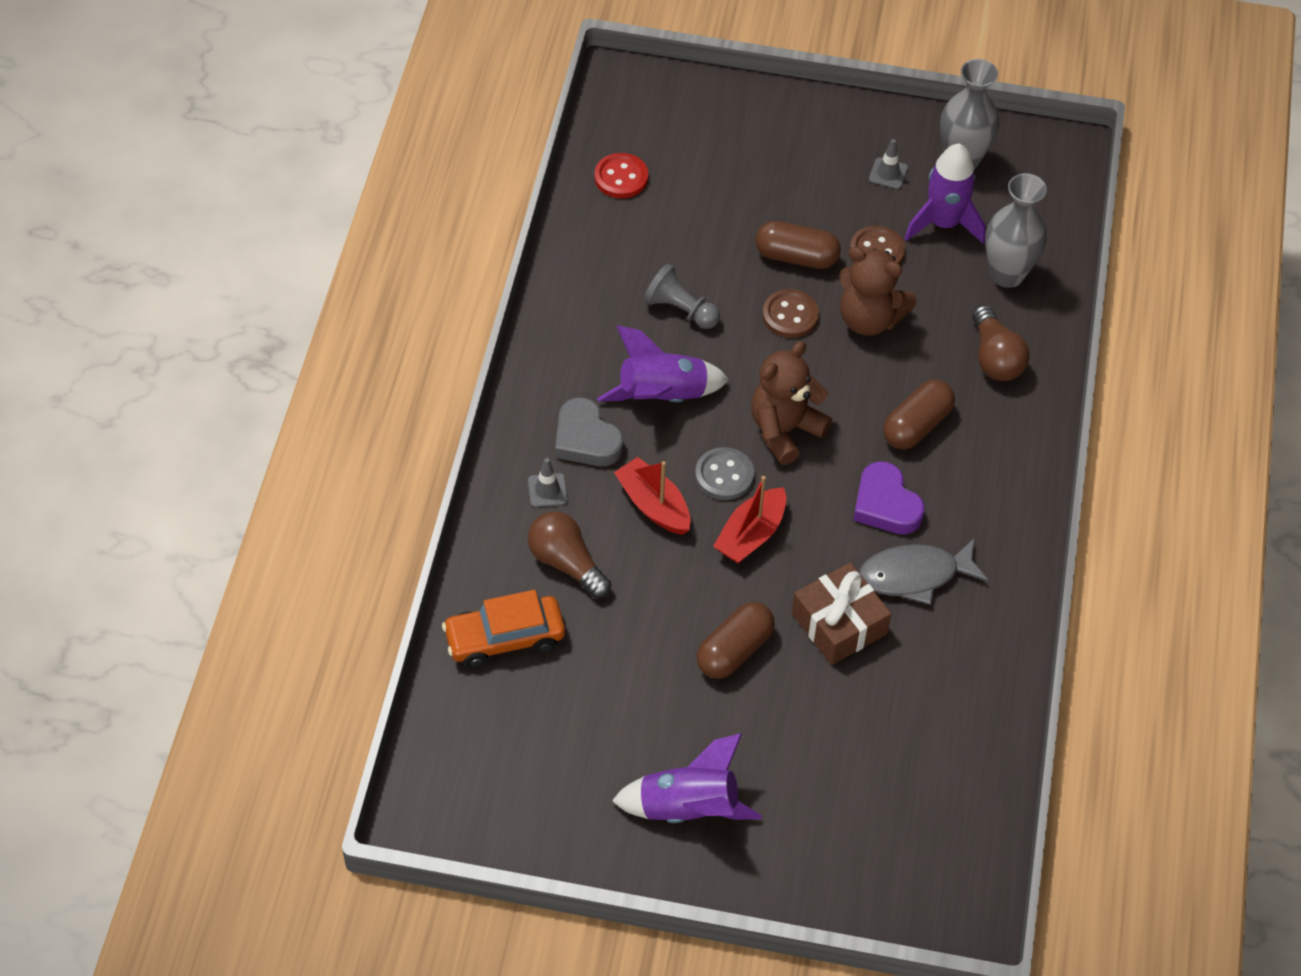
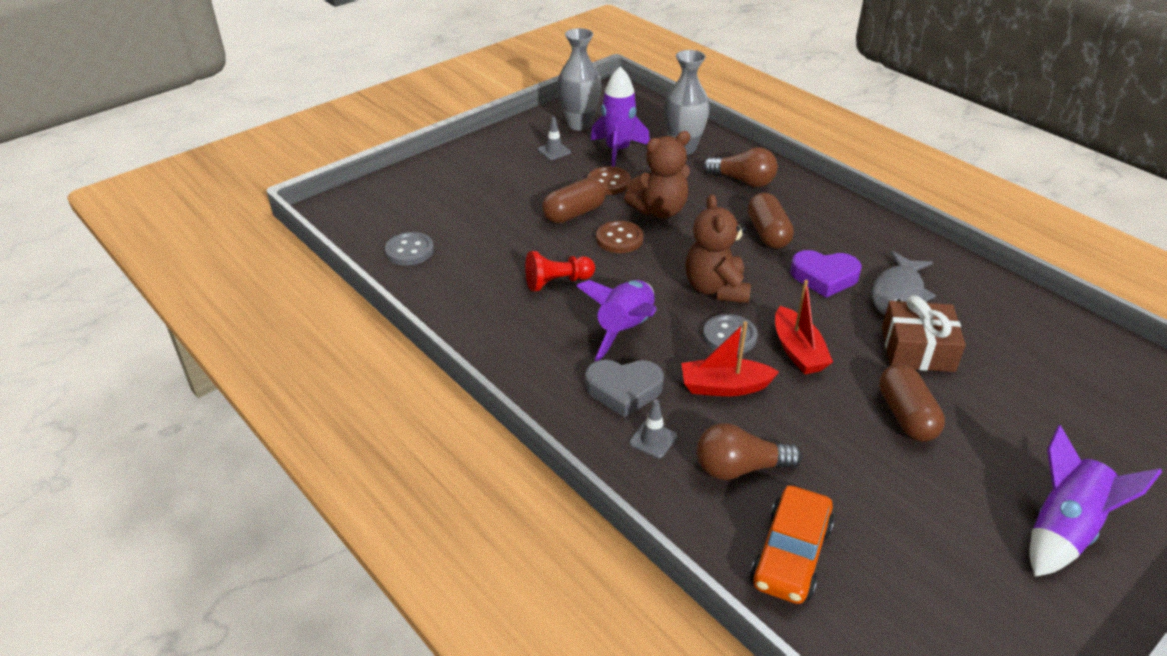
camera: 50 degrees left, 15 degrees down
(621, 177) = (409, 251): red button -> grey button
(680, 310) = (557, 282): grey pawn -> red pawn

